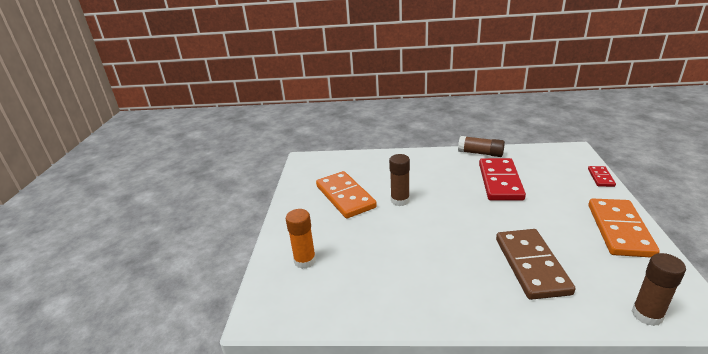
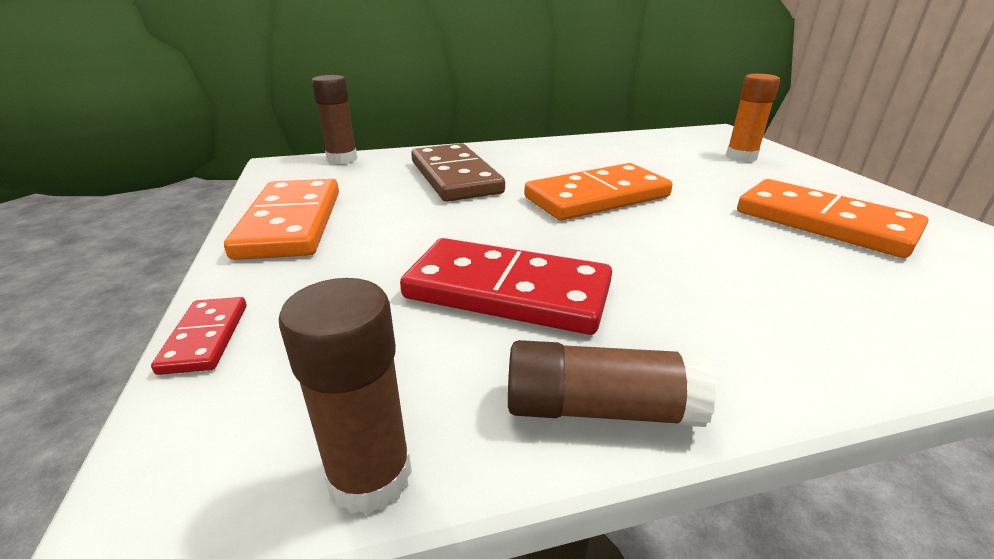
camera: 160 degrees right, 0 degrees up
(400, 200) = (708, 227): brown glue stick -> brown glue stick (370, 477)
(440, 229) = (597, 197): none -> orange domino
(500, 182) = (508, 291): red domino -> red domino turned 60 degrees counterclockwise

